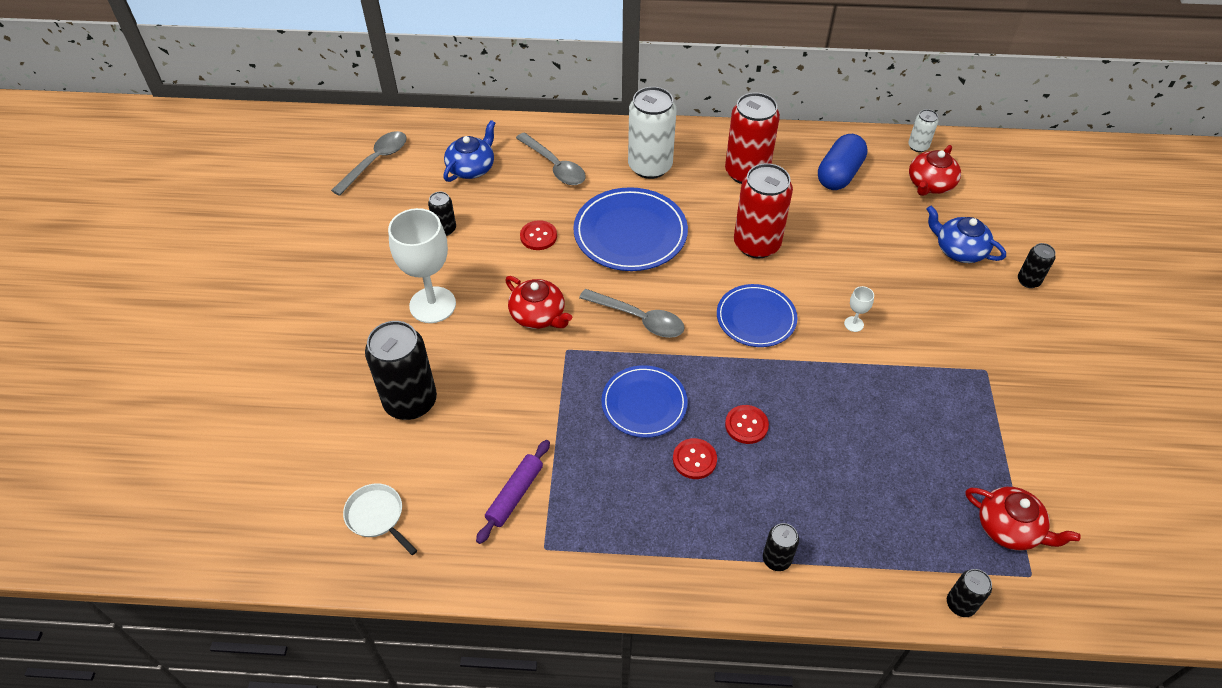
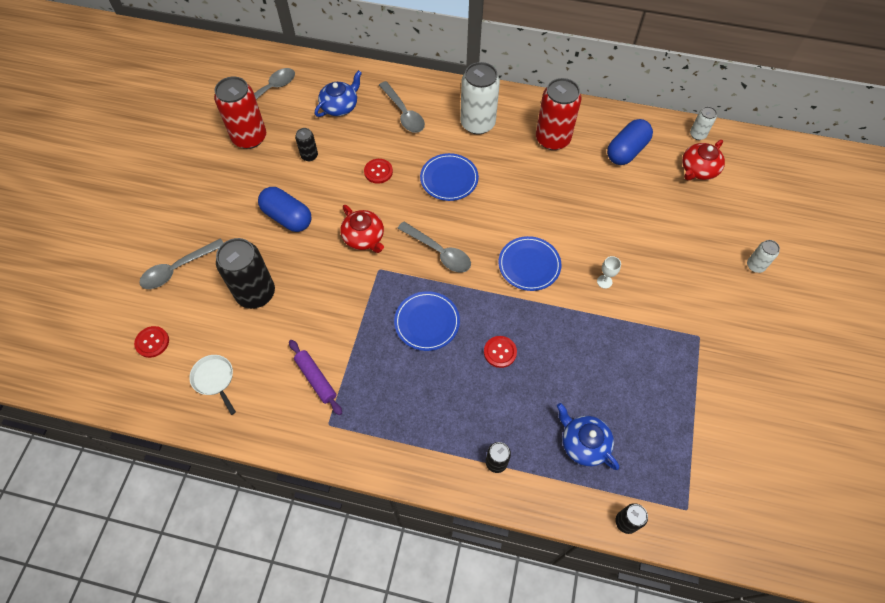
camera: 10 degrees right, 10 degrees up
(298, 387) = (178, 269): none -> grey spoon
(432, 305) = (287, 217): white goblet -> blue capsule
(515, 494) = (316, 379): purple rolling pin -> purple rolling pin turned 75 degrees counterclockwise
(630, 233) = (449, 179): blue plate -> blue plate, size x0.66
(694, 459) = (454, 373): red button -> red button (152, 342)
(756, 244) = (545, 202): red can -> red can (249, 137)
(959, 250) = (706, 230): blue teapot -> blue teapot (583, 443)
(1009, 528) = (681, 469): red teapot -> none
(1028, 281) = (755, 266): black can -> white can

